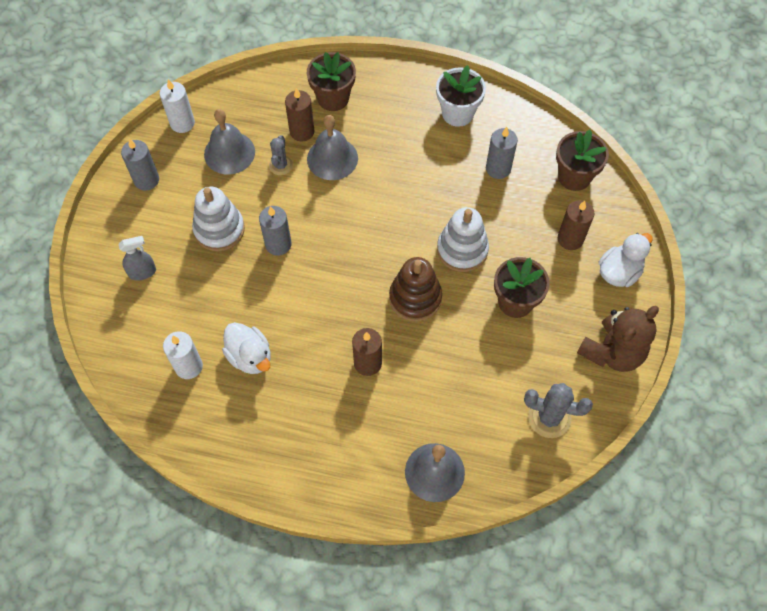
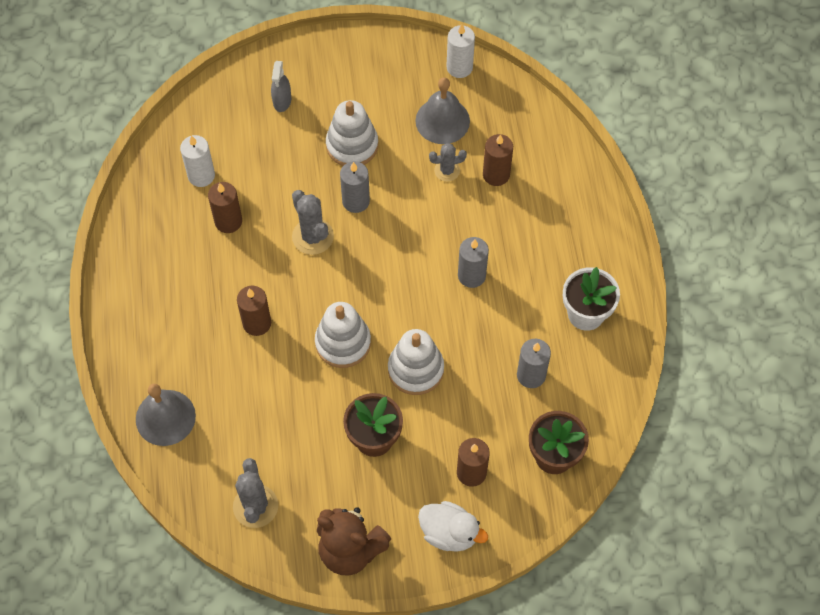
camera: 70 degrees right, 0 degrees up
(142, 272) = (282, 101): grey spray bottle -> grey spray bottle turned 45 degrees clockwise
(146, 180) = (381, 64): grey candle -> grey candle (471, 275)
(250, 356) = (228, 221): white duck -> brown candle
(298, 290) = (313, 236): none -> grey cactus
(332, 158) = (475, 213): grey bell -> none
(333, 98) = (550, 188): brown flower pot -> none
(415, 298) = (343, 343): brown stacking toy -> white stacking toy

